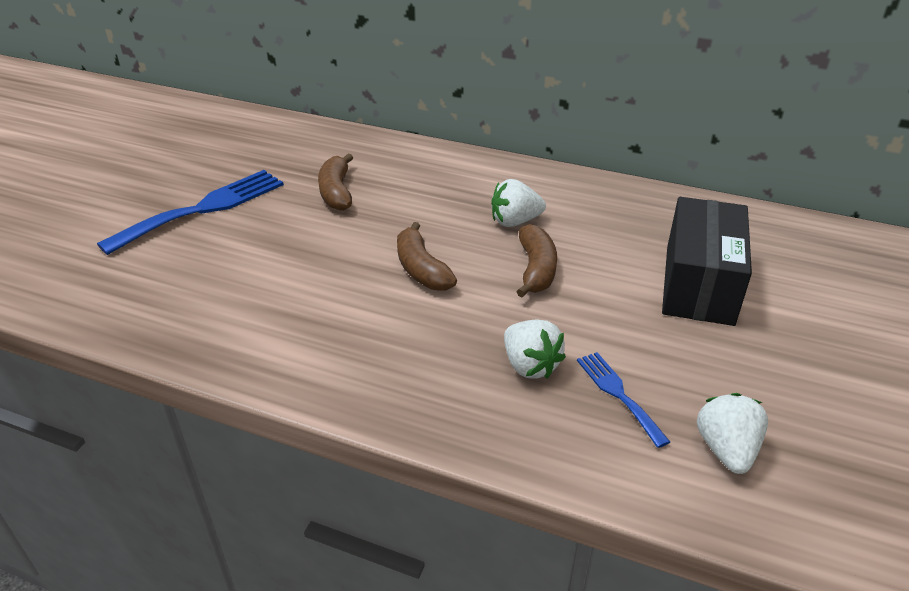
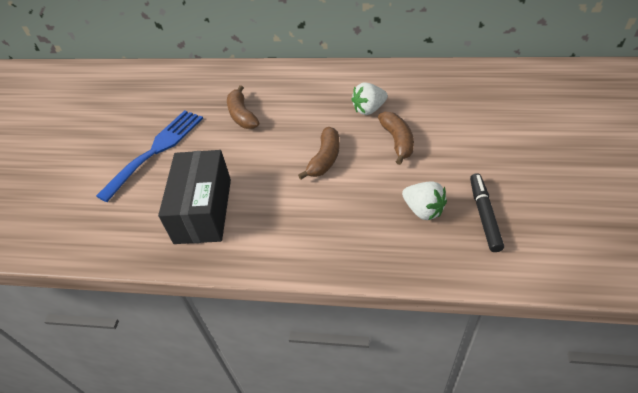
camera: 10 degrees left, 10 degrees up
(421, 269) = (325, 159): brown banana -> brown banana turned 120 degrees counterclockwise
(618, 394) = (484, 215): blue fork -> black marker
(699, 284) = (500, 126): black box -> black box (203, 210)
(726, 450) = (561, 235): white strawberry -> none

